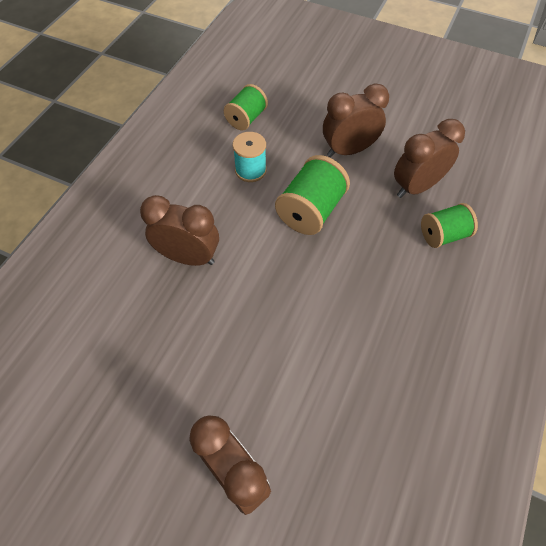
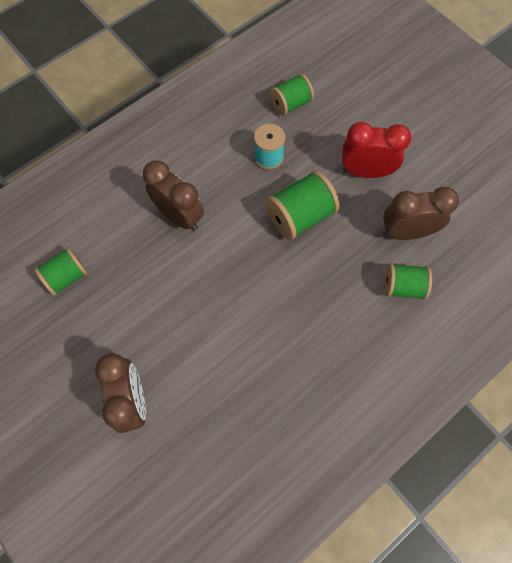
camera: 25 degrees right, 10 degrees up
(90, 370) = (67, 277): none -> green spool
(349, 150) = (366, 172): brown clock -> red clock

